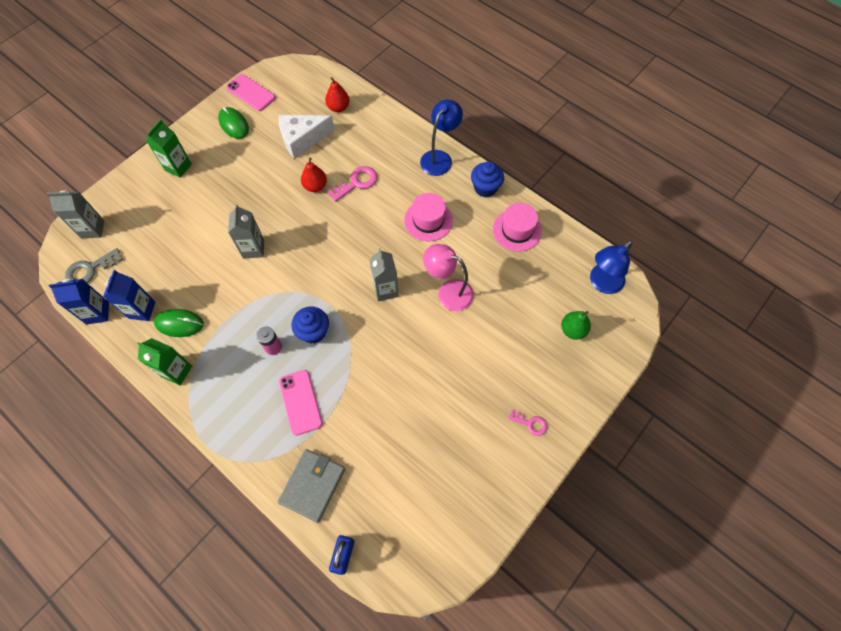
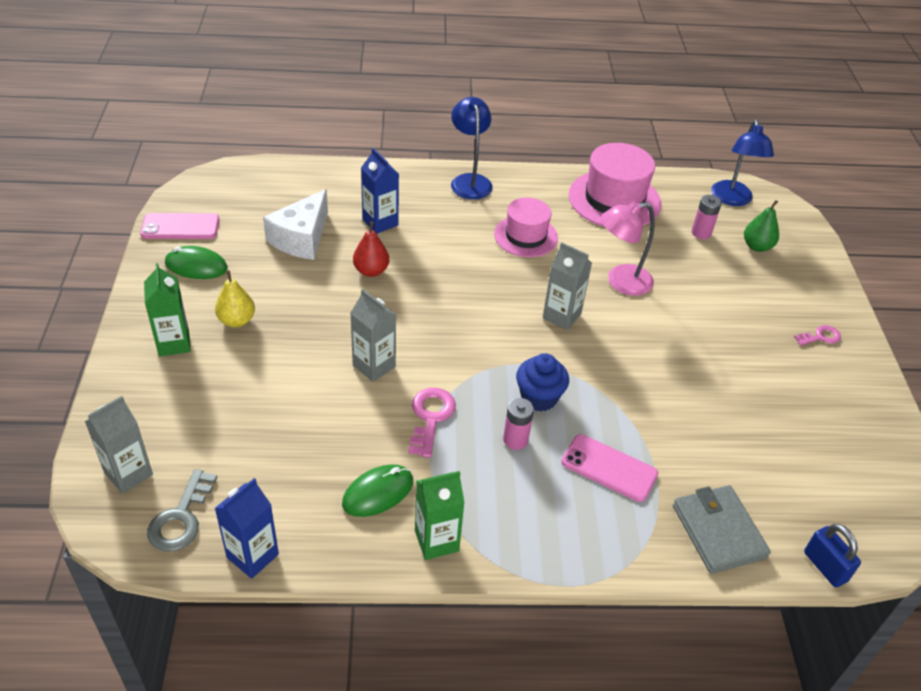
camera: 45 degrees left, 20 degrees down
(142, 310) = (311, 512): blue carton -> blue carton (380, 222)
(219, 173) = (237, 320): none -> yellow pear
(338, 107) = (307, 191): red pear -> none
(356, 183) = (412, 244): pink key -> pink key (430, 417)
(485, 188) = (544, 182): blue cupcake -> none
(517, 230) = (614, 199): pink hat -> pink hat, size x1.53
(546, 293) = (701, 233): none -> pink battery

